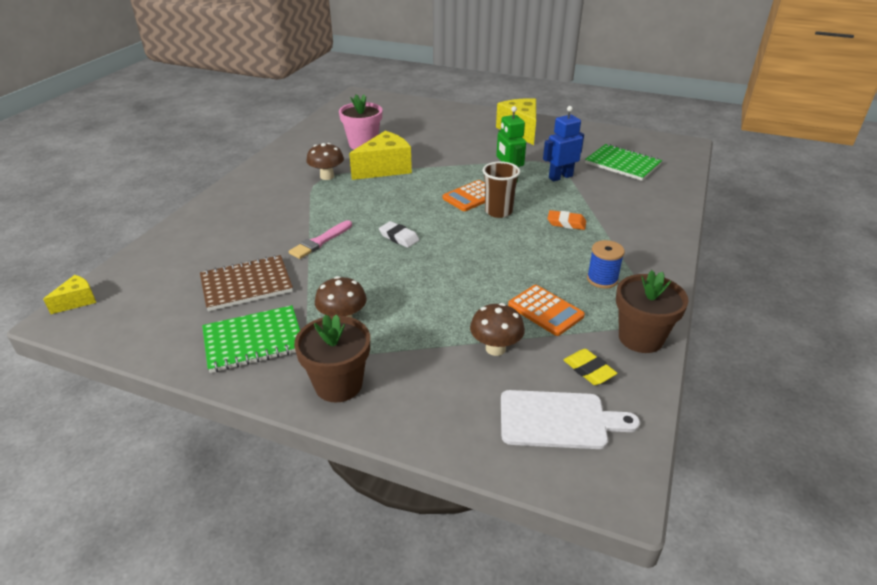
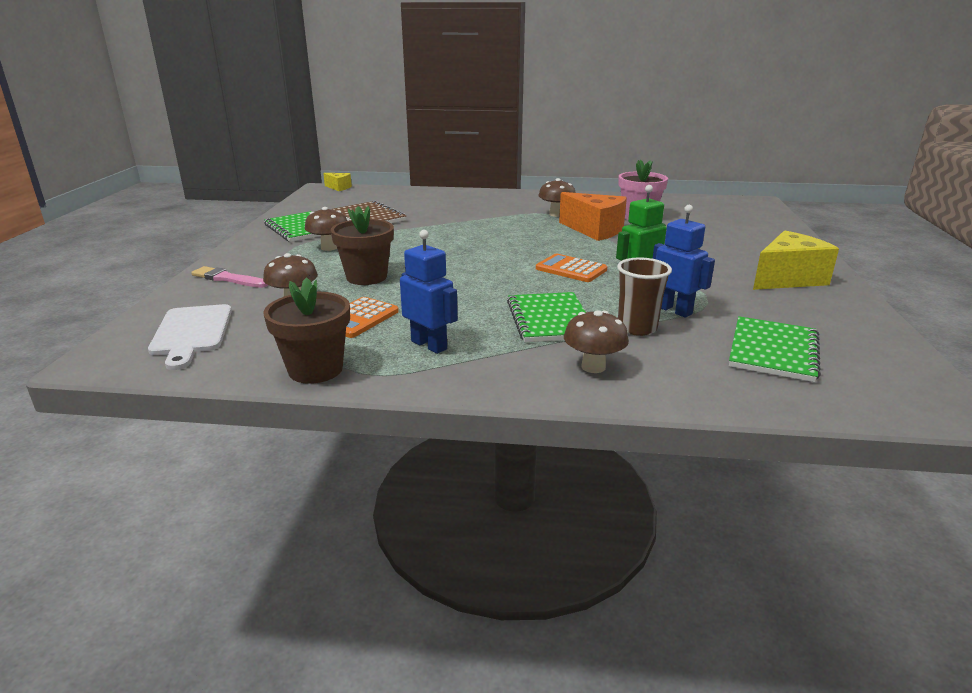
camera: 75 degrees right, 10 degrees down
(320, 241) = (440, 227): pink brush -> pink brush (228, 279)
(338, 384) = (250, 256): brown flower pot -> brown flower pot (366, 277)
(385, 169) = (595, 230): yellow cheese -> orange cheese
(399, 237) = (464, 250): white eraser -> none
(498, 211) = (548, 284): brown cup -> brown cup (637, 328)
(566, 223) = (549, 320): orange eraser -> green notebook
(589, 370) = (260, 343): yellow eraser -> none
(602, 279) = (429, 345): blue spool -> blue robot
(640, 221) = (593, 367): none -> brown mushroom

